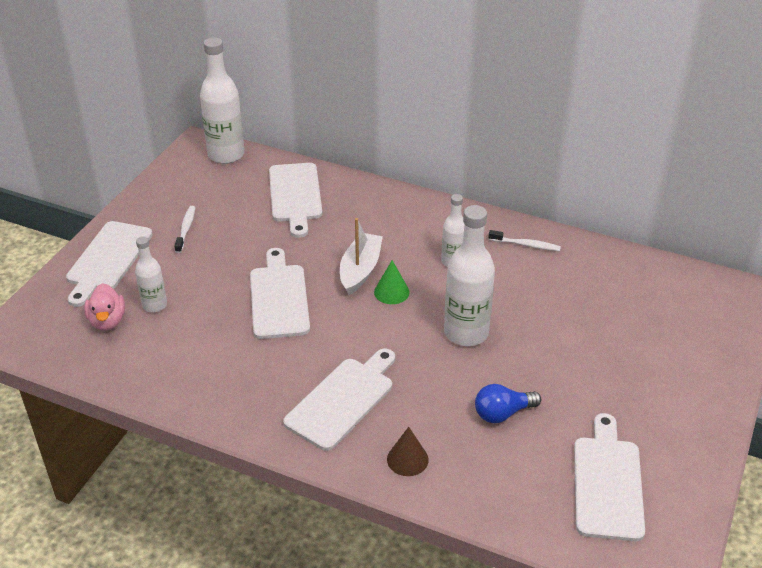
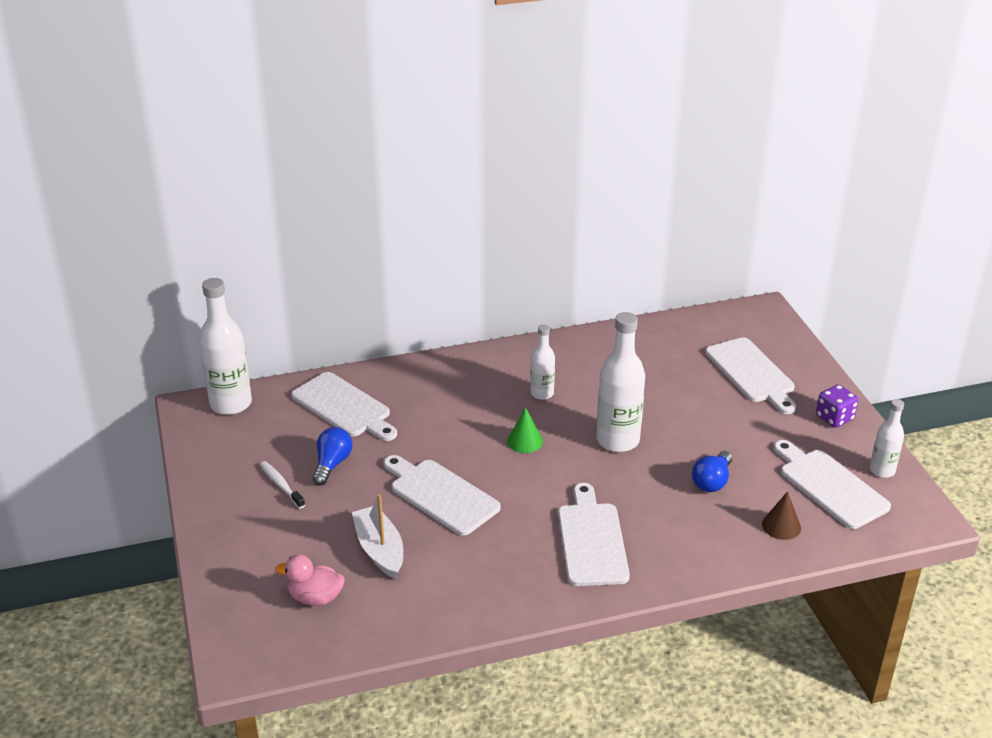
camera: 40 degrees left, 5 degrees down
(107, 321) = (315, 597): pink duck -> pink duck turned 150 degrees clockwise
(108, 259) = (241, 549): white cutting board -> white cutting board (751, 373)
(154, 305) = (340, 561): white bottle -> white bottle (882, 470)
(235, 233) = (332, 464): none -> blue light bulb
(360, 270) = (479, 438): white boat -> white boat (380, 550)
(407, 459) = (689, 552): brown cone -> brown cone (781, 526)
(526, 245) = (580, 353): white toothbrush -> none
(692, 425) = (834, 418): none -> purple dice

